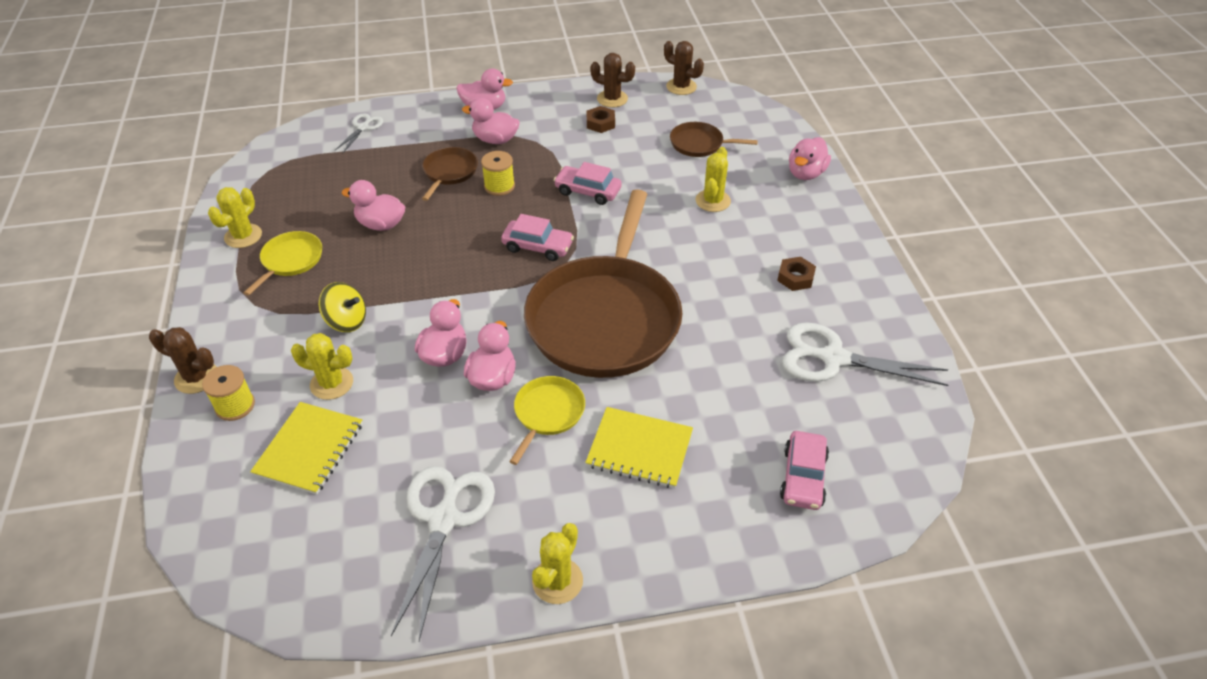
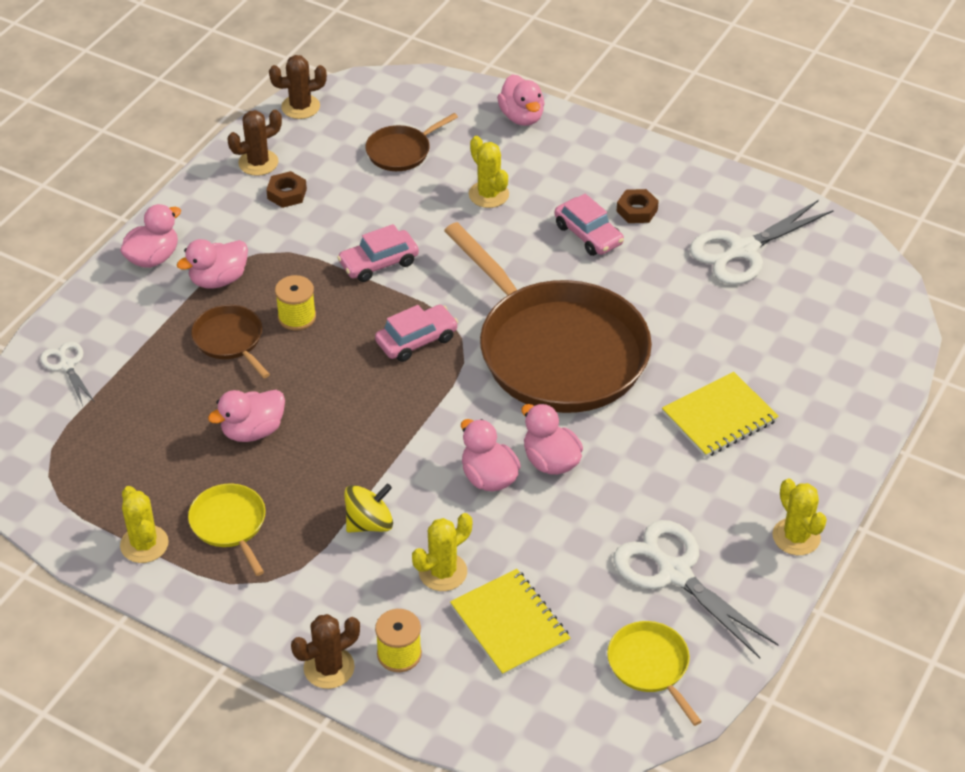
camera: 50 degrees left, 0 degrees up
(547, 413) = (627, 449): yellow pan -> yellow pan (650, 666)
(803, 477) = (834, 345): pink car -> pink car (588, 234)

